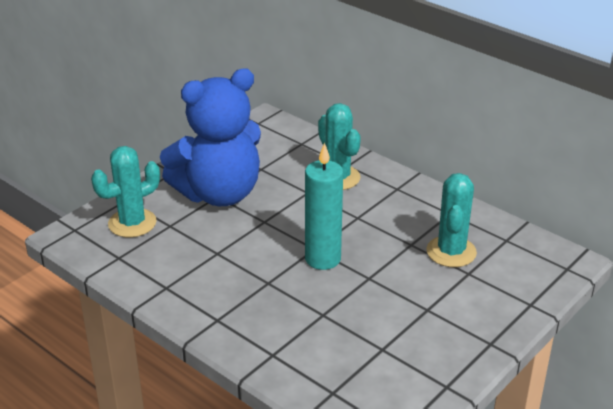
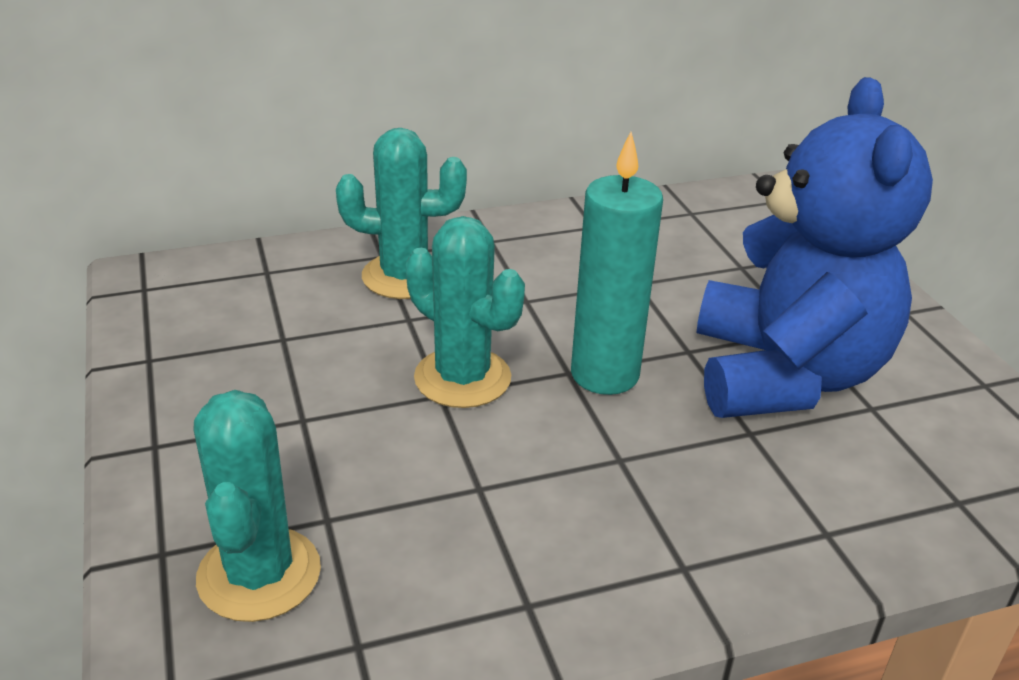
camera: 60 degrees left, 0 degrees up
(219, 194) = (299, 414): blue teddy bear -> blue teddy bear (785, 375)
(451, 252) = (684, 260): turquoise cactus -> turquoise cactus (462, 378)

